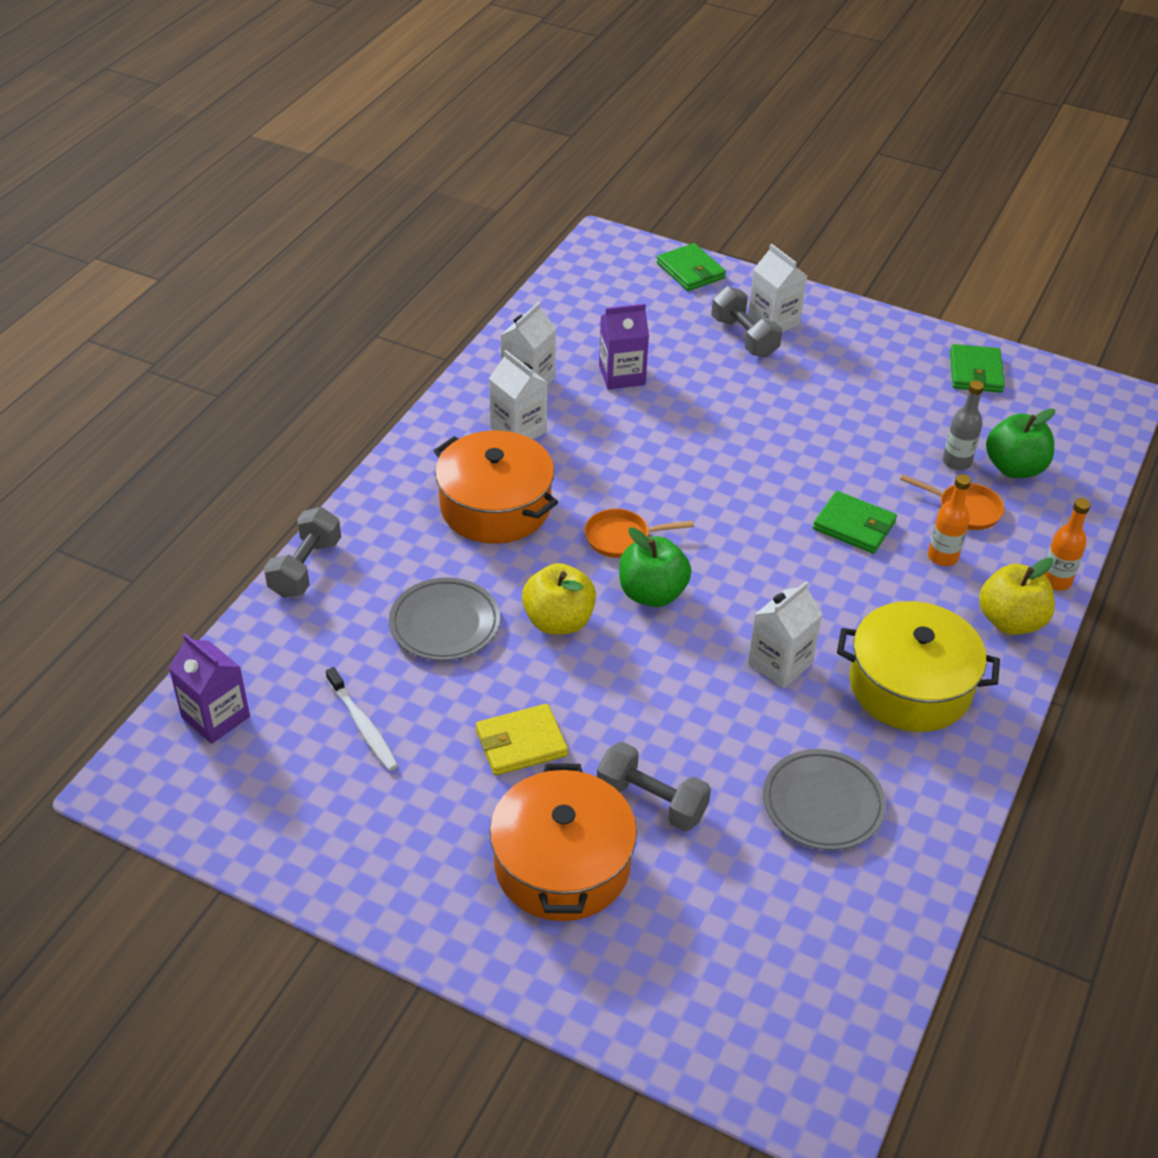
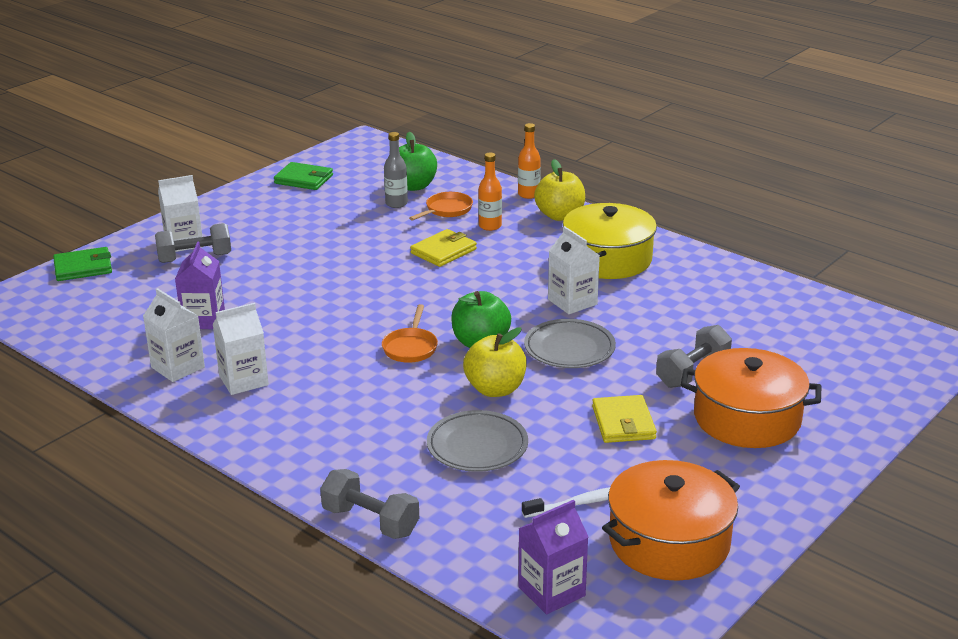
camera: 75 degrees left, 15 degrees down
(495, 506) = (340, 404): orange pot -> orange pot (669, 542)
(822, 804) = (706, 307): grey plate -> grey plate (569, 349)
(854, 526) = (443, 251): green wallet -> yellow wallet

